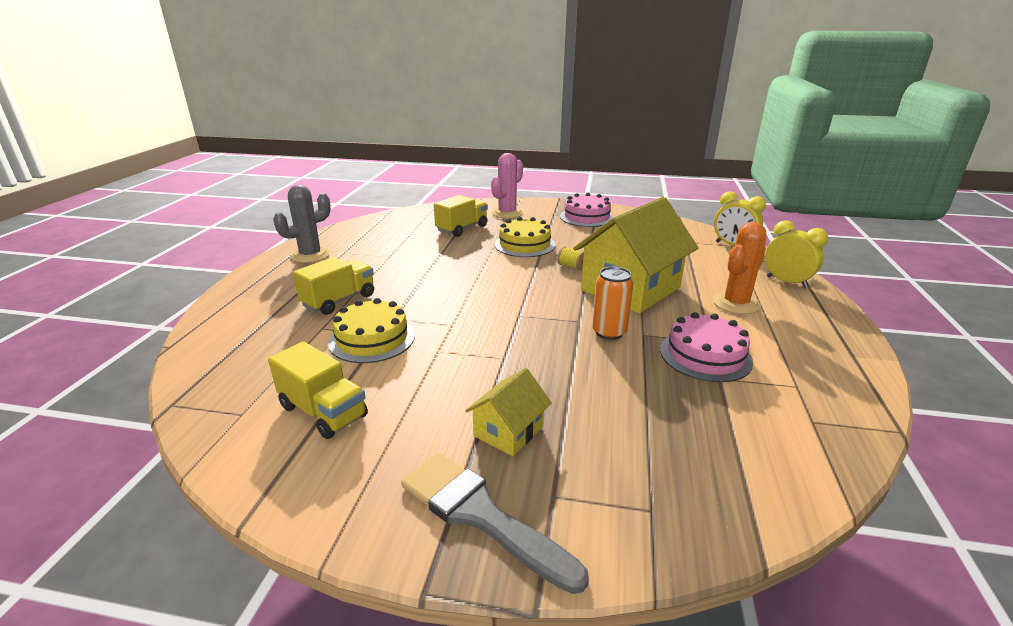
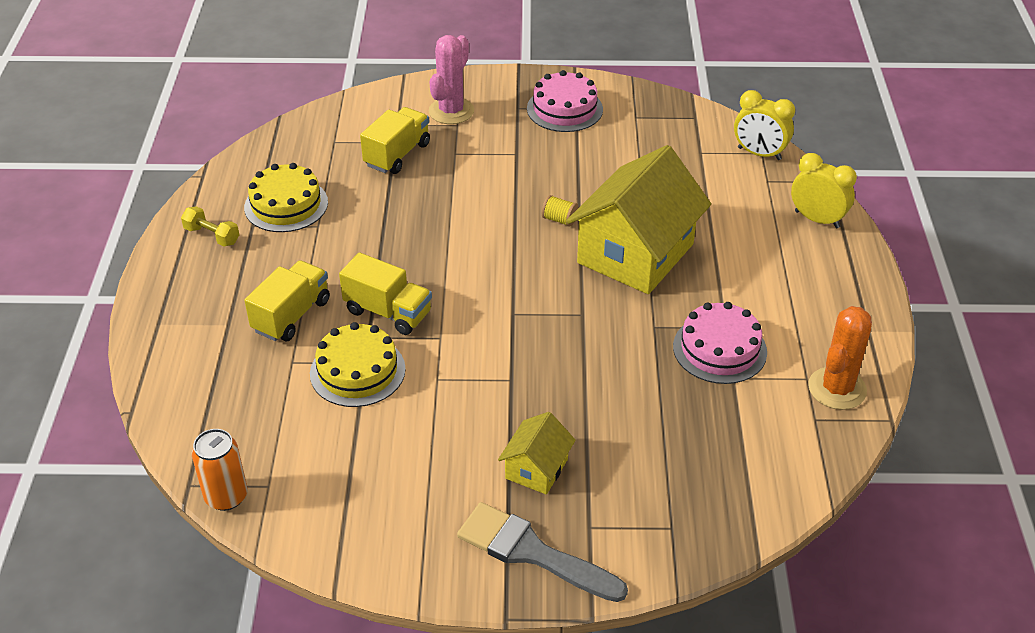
camera: 10 degrees left, 15 degrees up
(310, 255) = (212, 236): grey cactus -> yellow dumbbell
(323, 412) = (349, 472): yellow truck -> yellow truck (388, 312)
(524, 245) = (491, 181): yellow cake -> yellow cake (286, 205)
(609, 332) = (617, 328): orange can -> orange can (226, 496)
(736, 303) = (756, 264): orange cactus -> orange cactus (837, 389)

